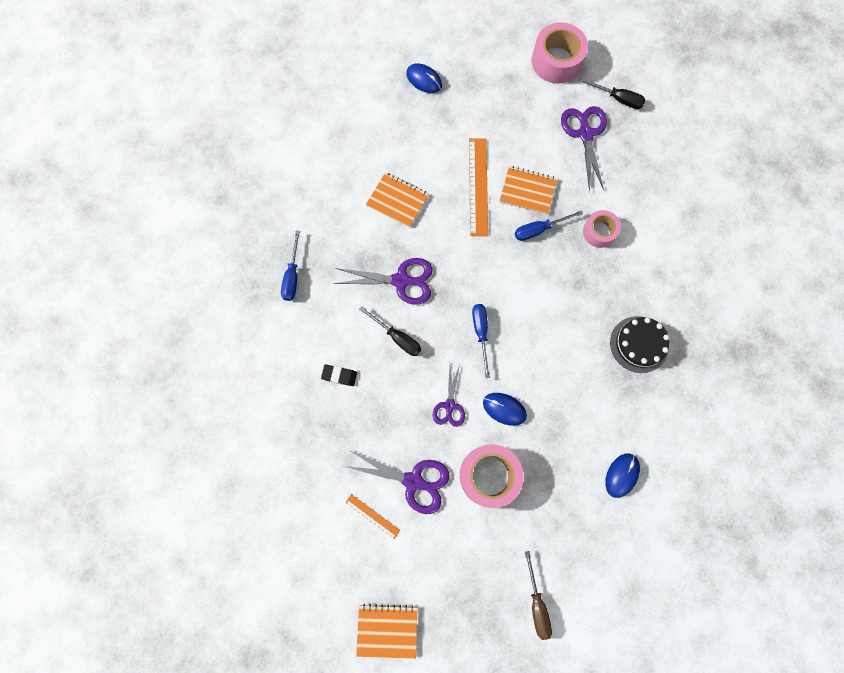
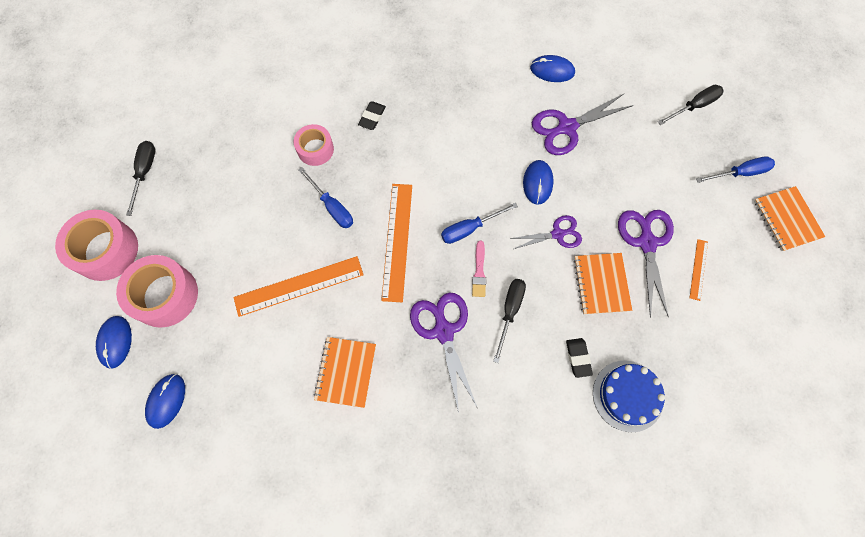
camera: 110 degrees left, 5 degrees down
(292, 276) = (486, 463): blue screwdriver -> blue screwdriver (740, 173)
(295, 401) = (627, 395): none -> blue cake
(439, 326) = (479, 272): none -> pink brush
(480, 56) = (115, 342): none -> blue mouse
(489, 475) = (607, 177): pink tape -> pink tape (165, 295)
(490, 270) = (397, 241): none -> orange ruler
(528, 191) = (288, 232): orange notebook -> orange notebook (601, 284)
(537, 604) = (694, 106): brown screwdriver -> black screwdriver
(585, 134) = (199, 193): purple scissors -> purple scissors (567, 127)
(618, 288) = (372, 117): none -> black eraser
(639, 344) = (423, 86): black cake -> none

